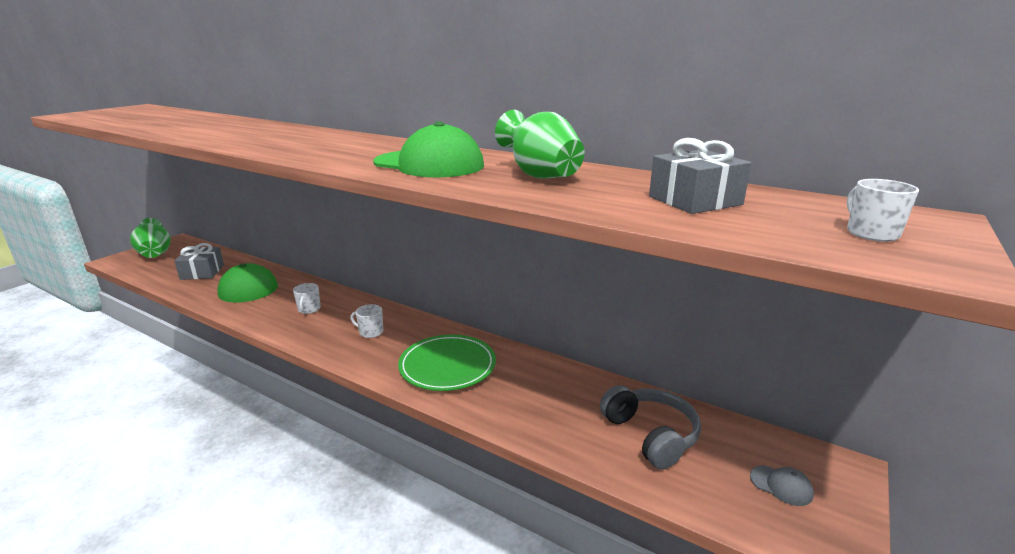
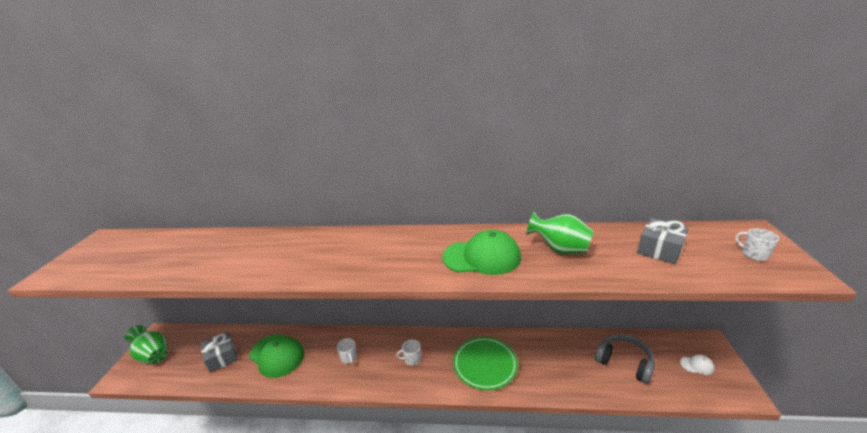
camera: 25 degrees left, 5 degrees up
(781, 485) = (697, 365): grey cap -> white cap

